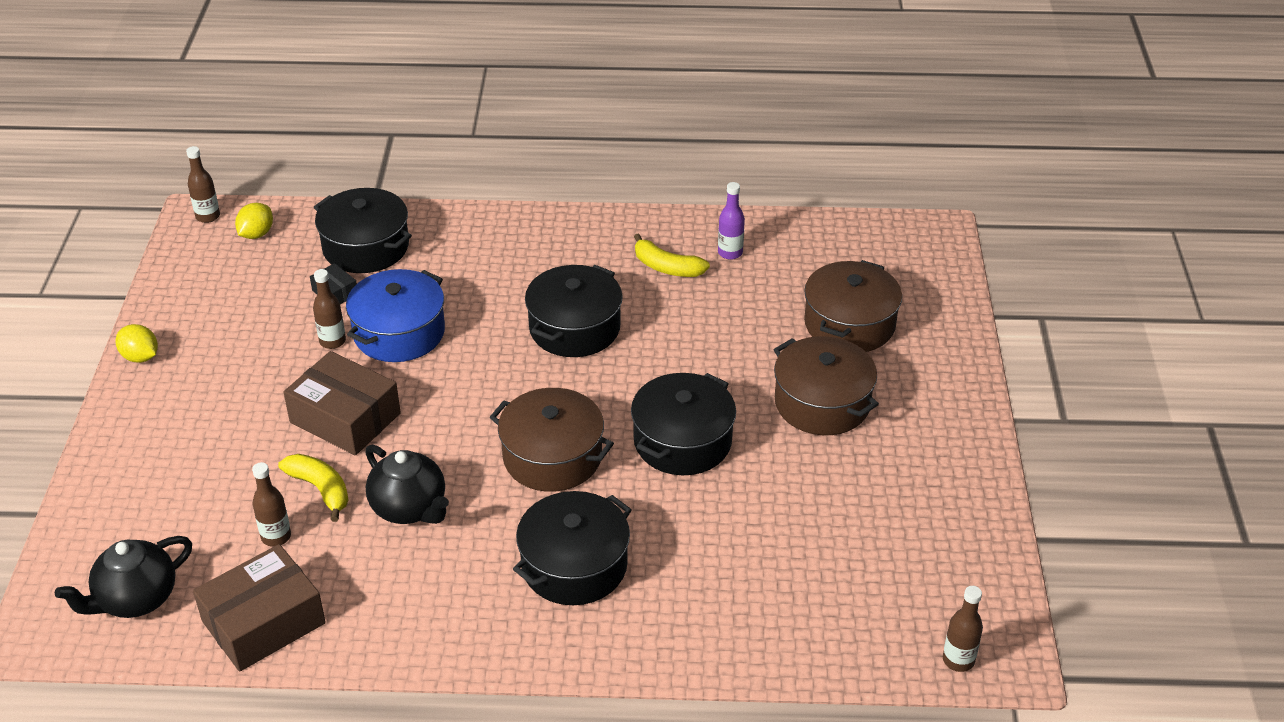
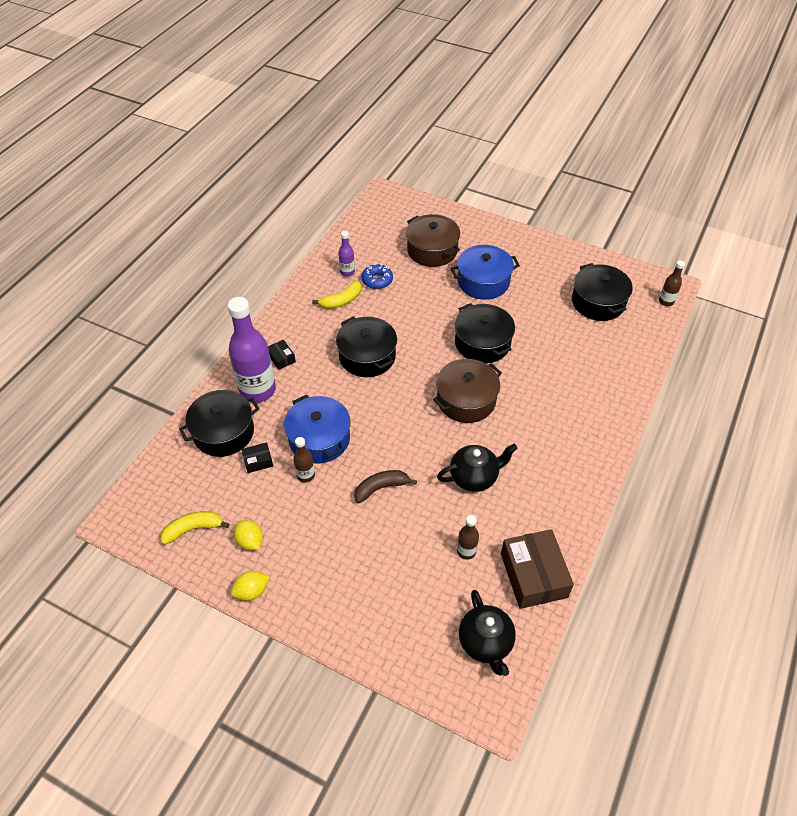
camera: 65 degrees left, 10 degrees up
(208, 216) = (122, 514): brown bottle -> none
(256, 234) = (164, 489): yellow lemon -> yellow lemon (250, 541)
(320, 489) = (437, 517): yellow banana -> yellow banana (193, 529)
(345, 418) = (381, 488): brown box -> brown banana
(451, 250) = (257, 390): none -> purple bottle
(519, 250) = (281, 358): none -> black box
(574, 565) = (551, 417): black pot -> black pot (598, 302)
(736, 288) = (377, 280): none -> blue donut
(822, 403) = (483, 282): brown pot -> blue pot

